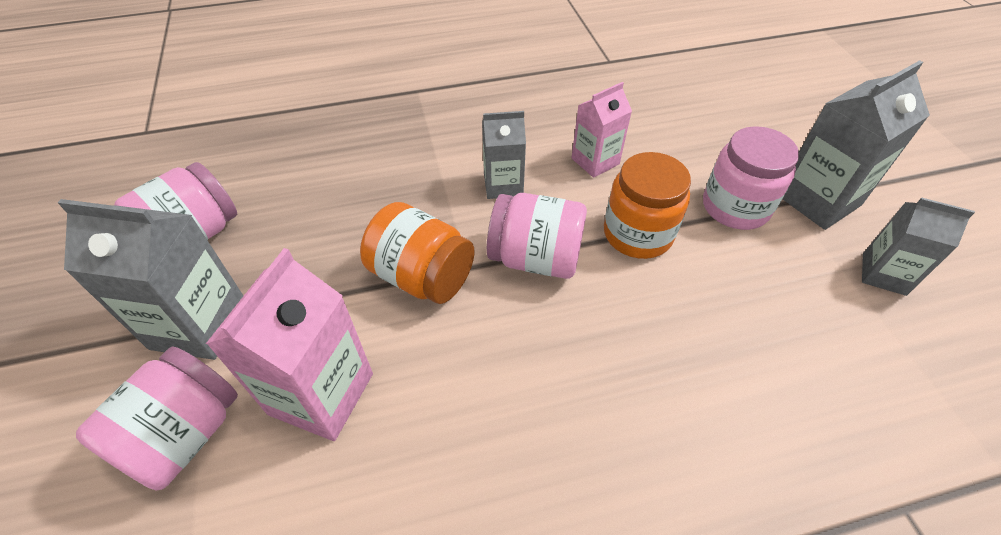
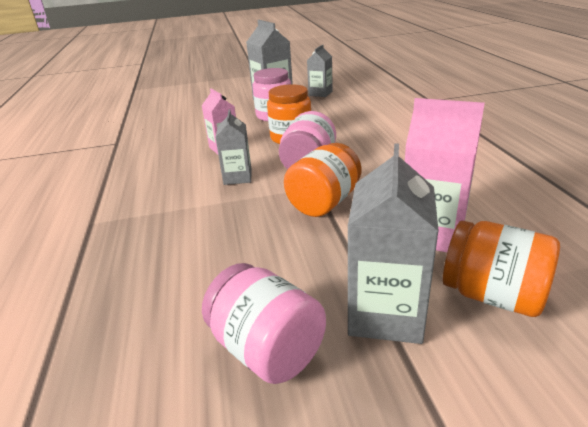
camera: 85 degrees left, 20 degrees down
(184, 434) = (492, 295): pink jar -> orange jar

